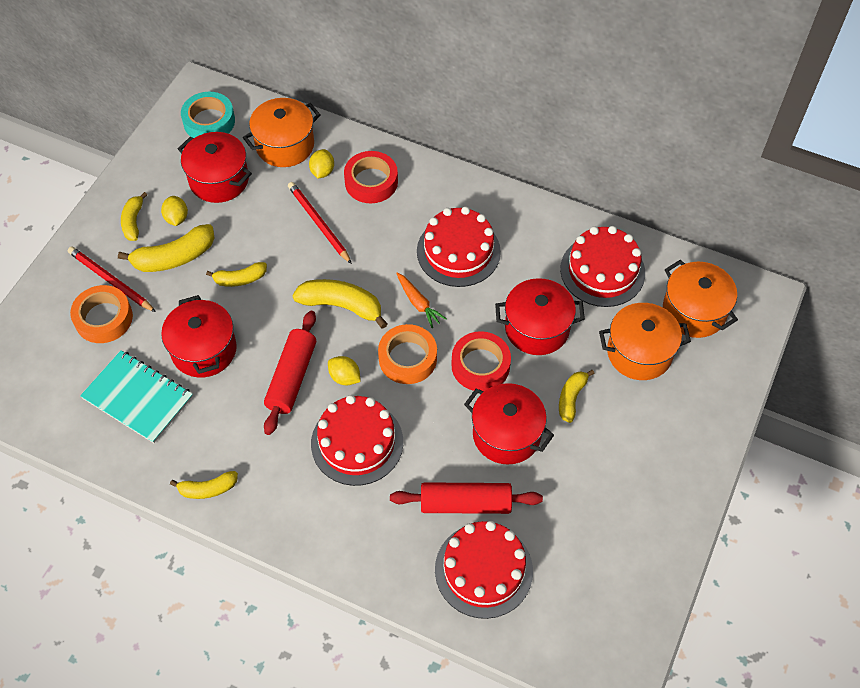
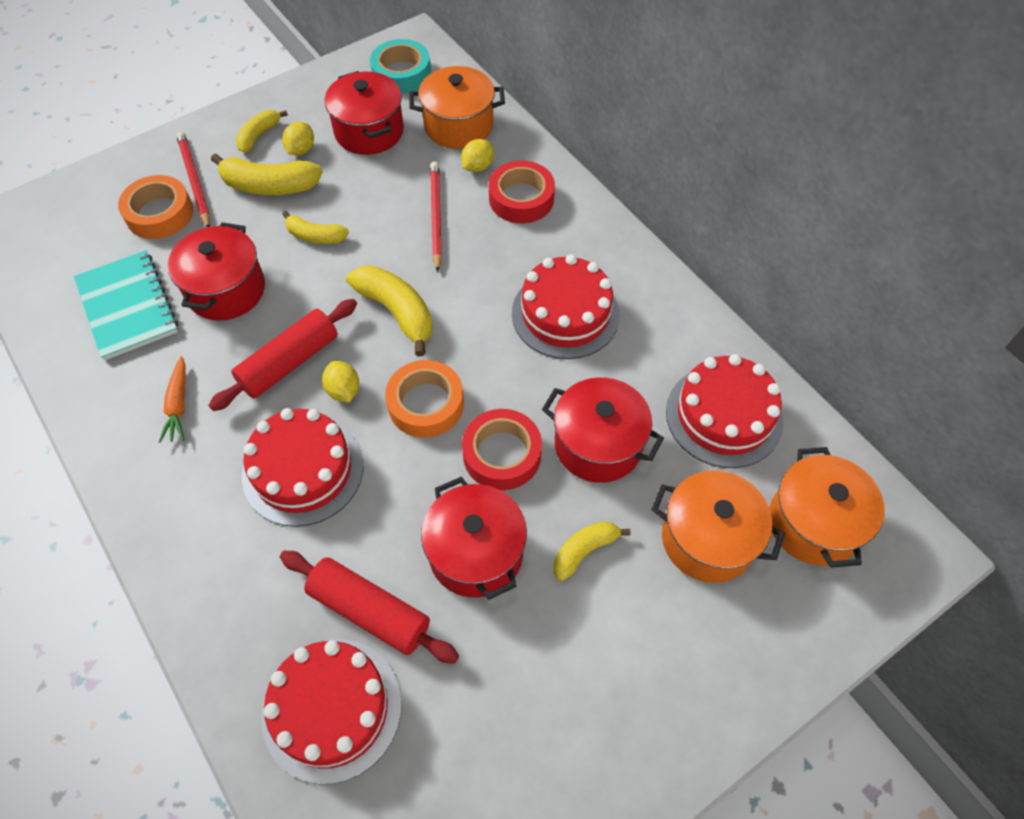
camera: 30 degrees right, 0 degrees up
(207, 489) = (116, 437): yellow banana -> none
(418, 303) = (481, 349): orange carrot -> orange carrot (178, 405)

